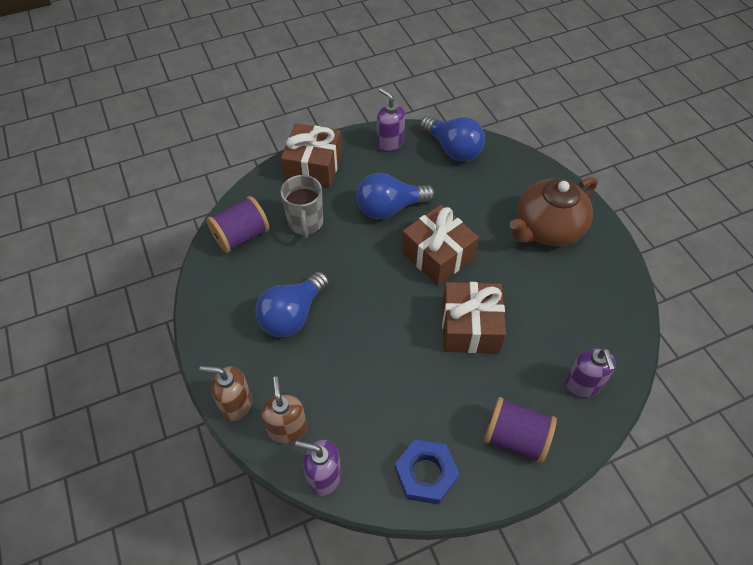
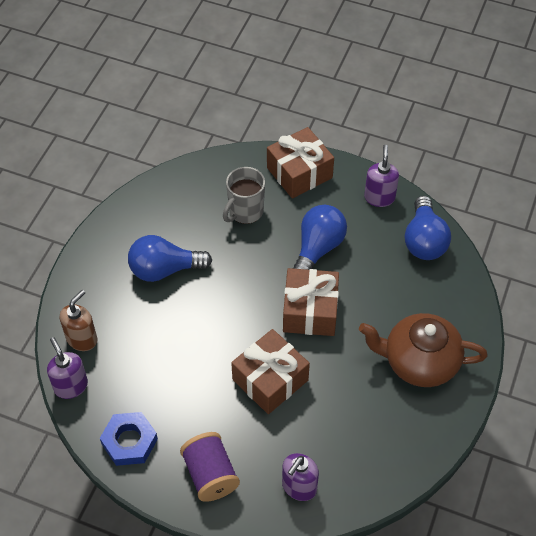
camera: 45 degrees right, 0 degrees up
(236, 404) = (70, 297): brown soap dispenser -> none
(241, 236) = (193, 186): purple spool -> none
(390, 208) = (318, 248): blue light bulb -> blue light bulb turned 90 degrees clockwise

